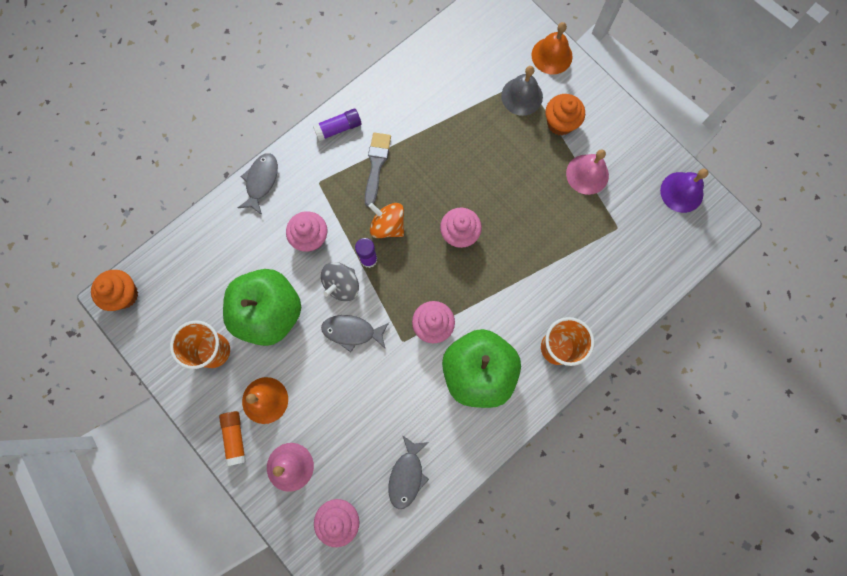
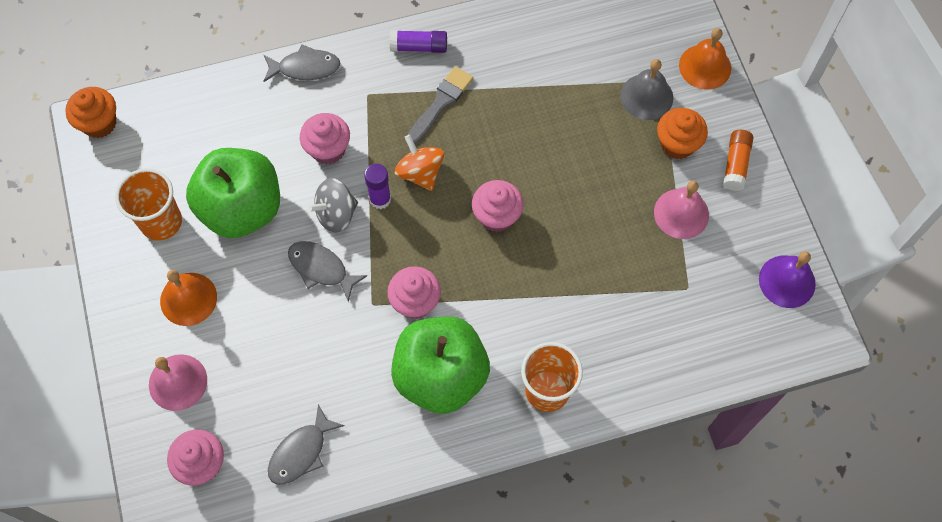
camera: 25 degrees right, 10 degrees down
(235, 437) = (136, 323): orange glue stick -> orange glue stick (736, 164)
(261, 181) = (305, 68): grey fish -> grey fish turned 45 degrees clockwise

